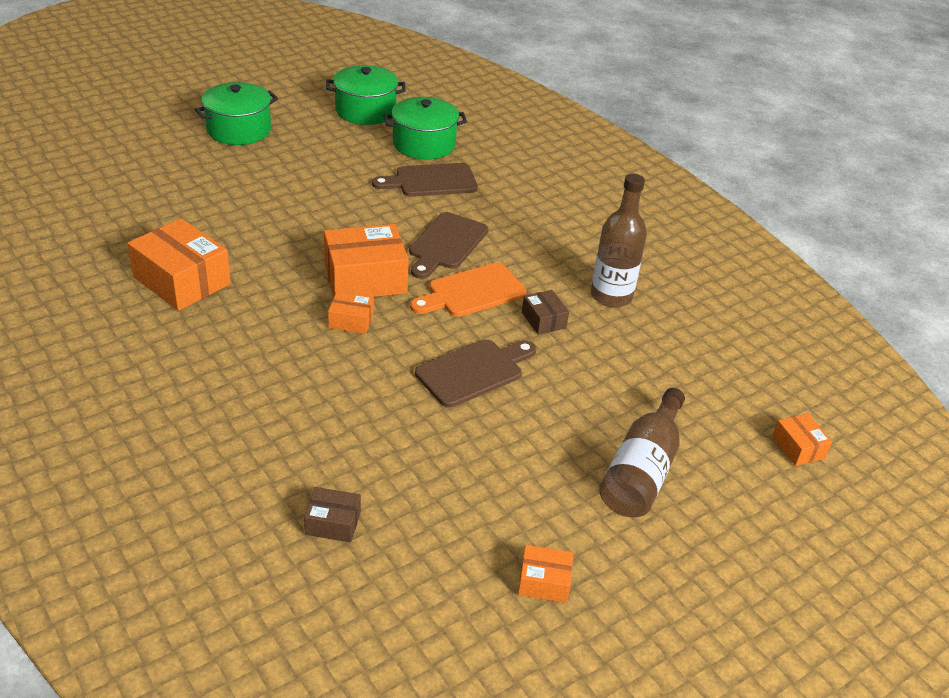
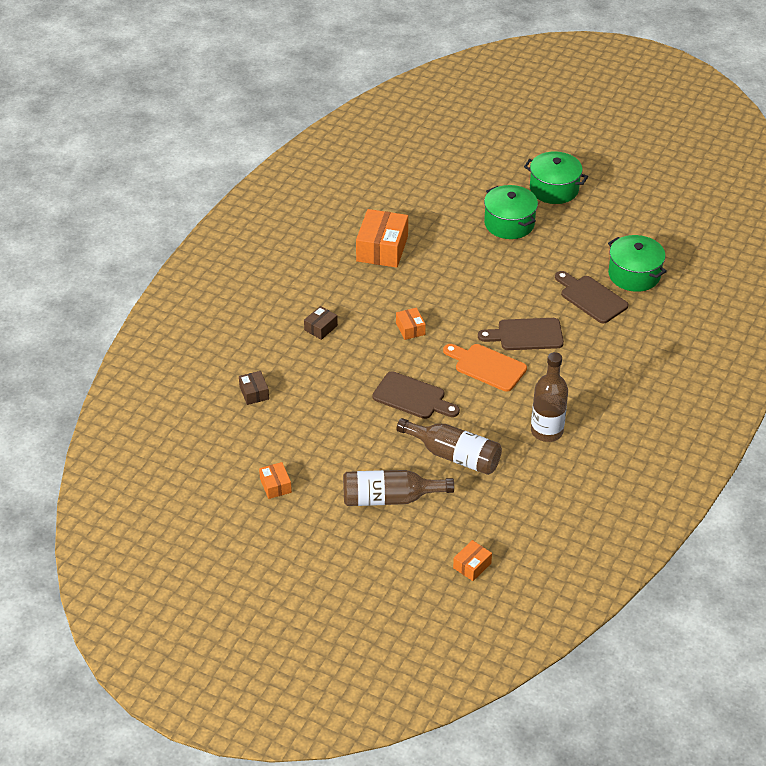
camera: 65 degrees right, 5 degrees up
(365, 111) = (645, 229): green pot -> green pot (509, 223)
(365, 278) = (455, 316): orange box -> none
(543, 320) = (489, 409): brown box -> brown box (321, 328)
(602, 381) = (454, 456): none -> brown bottle

